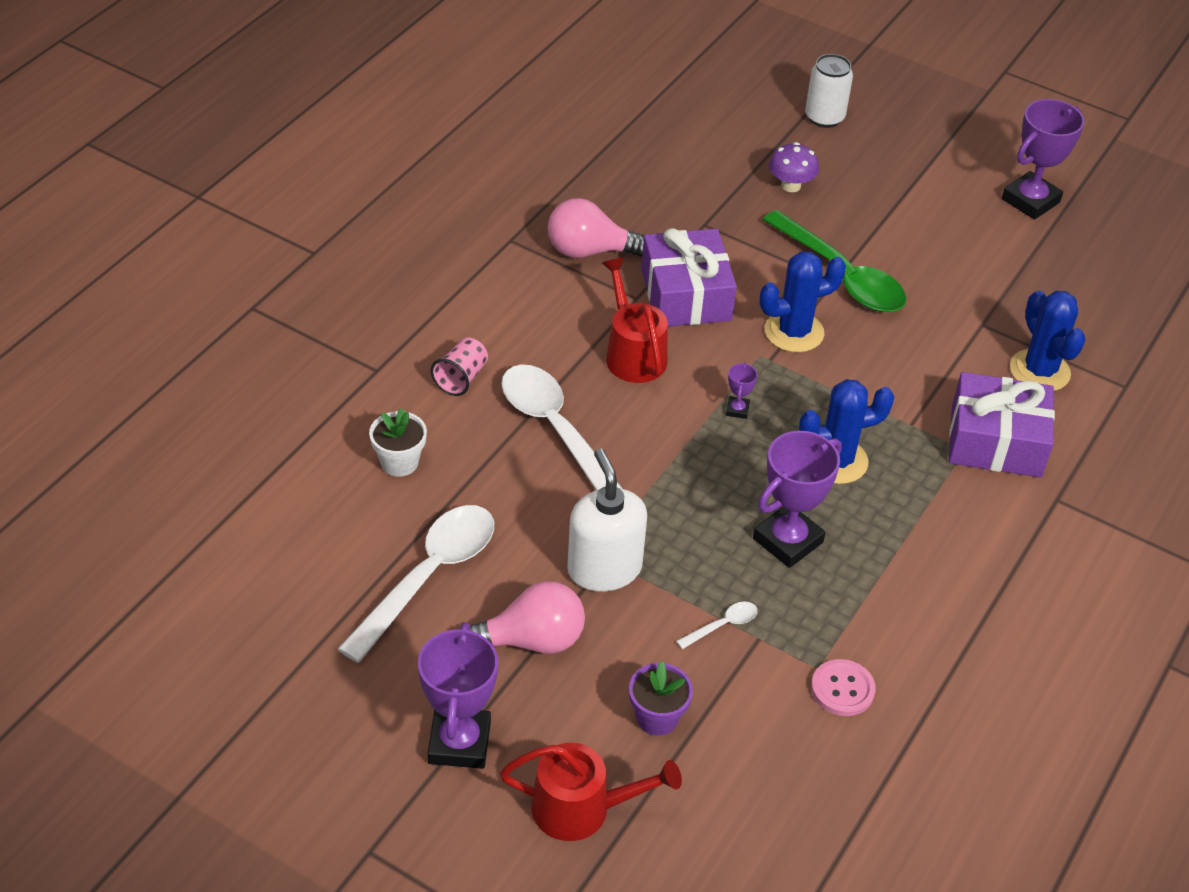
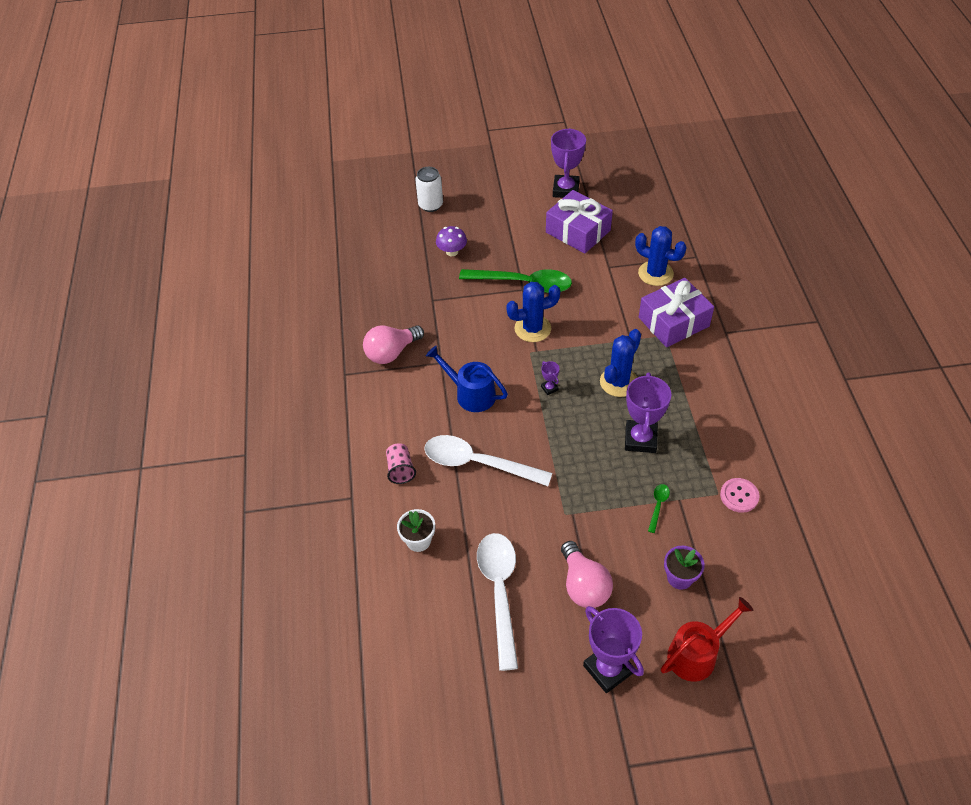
camera: 35 degrees left, 5 degrees up
(531, 640) = (583, 585): pink light bulb -> pink light bulb turned 120 degrees clockwise
(604, 568) = (576, 519): white soap dispenser -> none
(633, 354) = (471, 394): red watering can -> blue watering can
(686, 295) = (463, 344): purple gift -> purple gift (578, 231)
(722, 625) = (658, 506): white spoon -> green spoon
(794, 332) = (532, 329): blue cactus -> blue cactus turned 45 degrees clockwise

